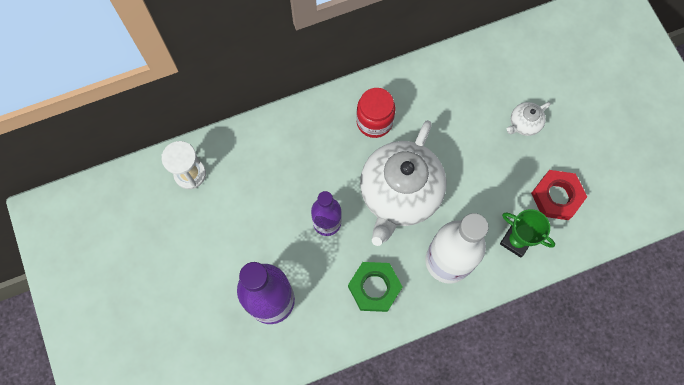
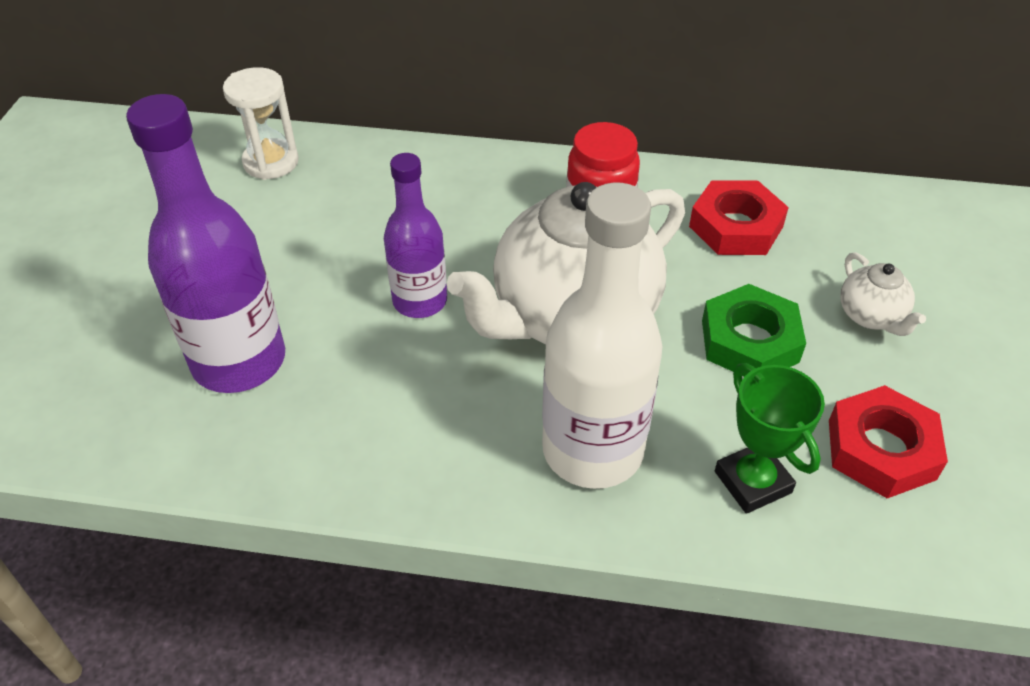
camera: 30 degrees right, 25 degrees down
(374, 288) = (425, 426): green nut -> green nut (749, 341)
(441, 98) = (736, 226): none -> red nut
(523, 124) = (871, 316): white teapot -> white teapot turned 105 degrees counterclockwise

